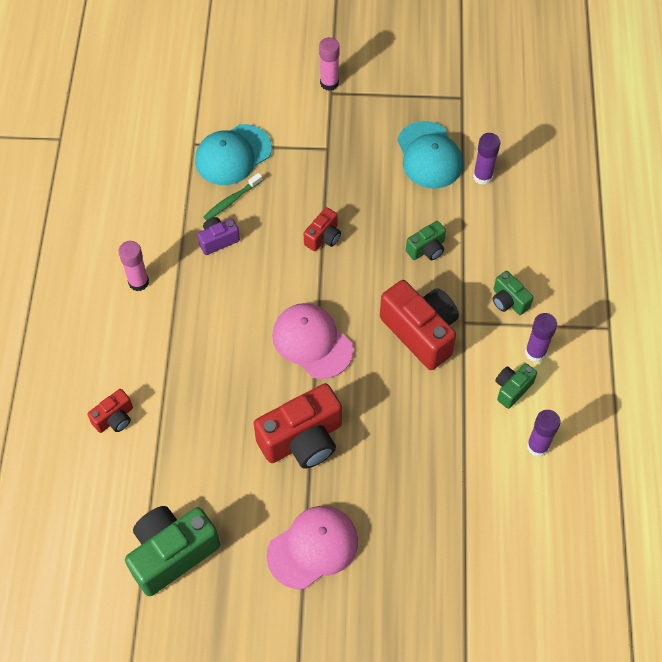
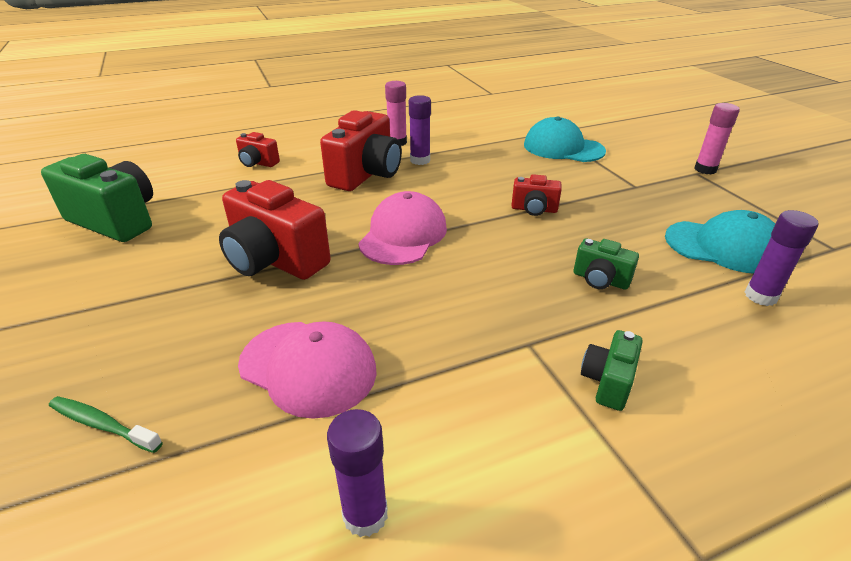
camera: 65 degrees right, 25 degrees down
(218, 240) = (471, 162): purple camera -> none
(231, 200) = (517, 158): green toothbrush -> green toothbrush (102, 424)
(313, 547) = (126, 306): pink cap -> pink cap (308, 367)
(421, 332) = (479, 308): red camera -> red camera (366, 175)
(429, 155) = (723, 247): turquoise cap -> turquoise cap turned 120 degrees counterclockwise
(512, 389) = (458, 436): green camera -> none
(535, 352) = (548, 447): purple glue stick -> purple glue stick (420, 160)

